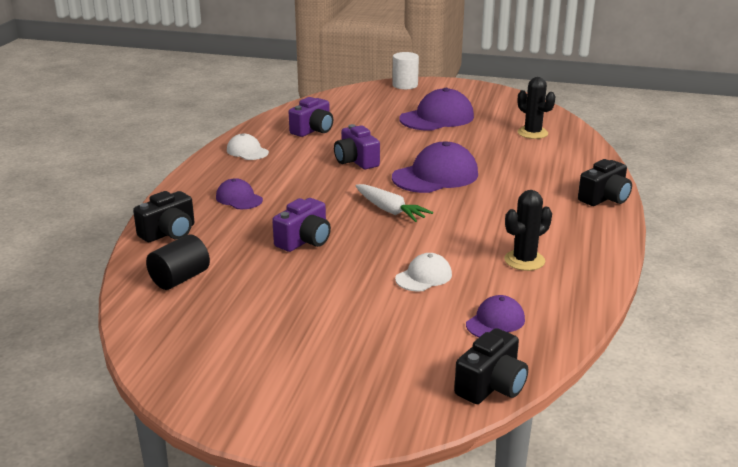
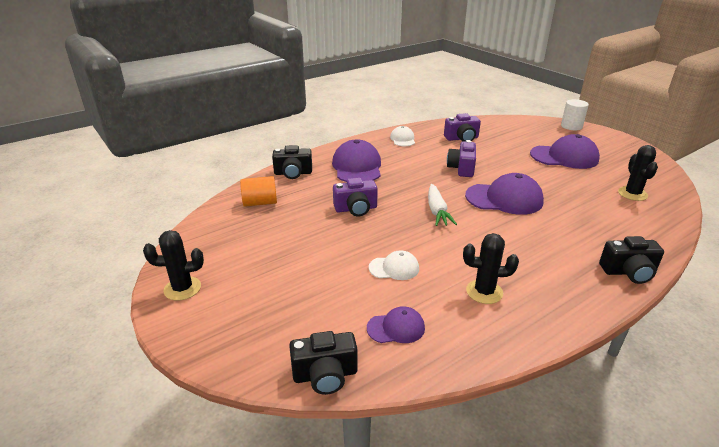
camera: 40 degrees right, 5 degrees up
(180, 279) = (260, 203): black cylinder -> orange cylinder
(233, 398) = (182, 288): none -> black cactus
(239, 198) = (357, 167): purple cap -> purple cap, size x1.84

